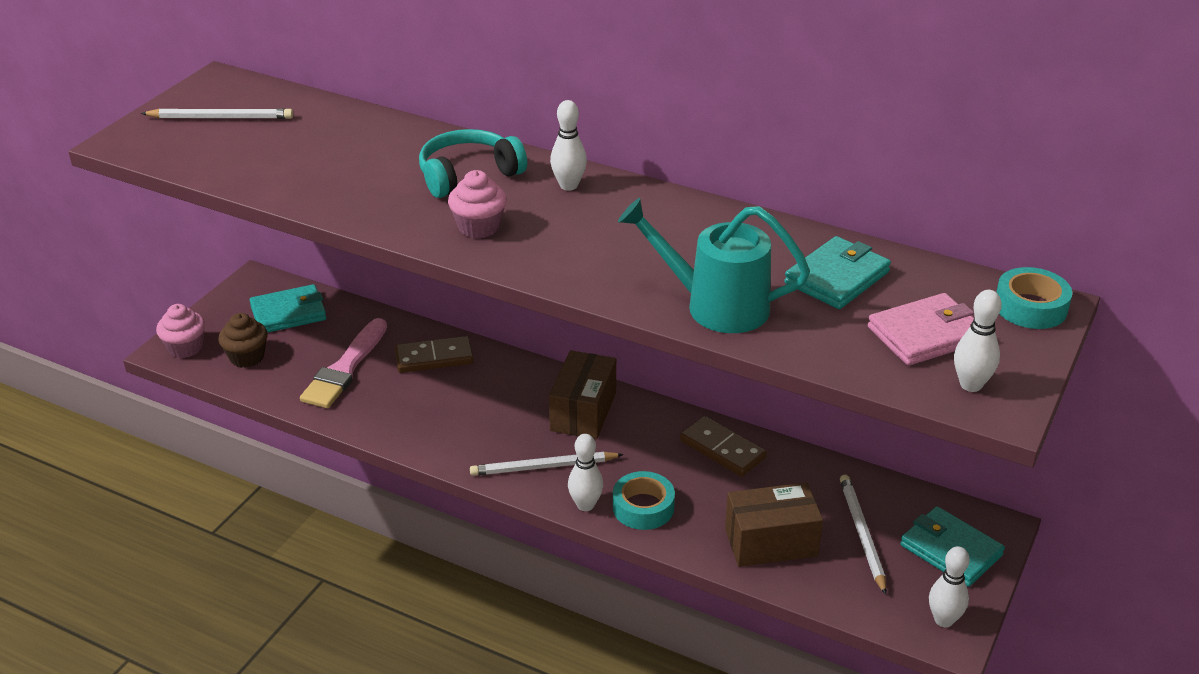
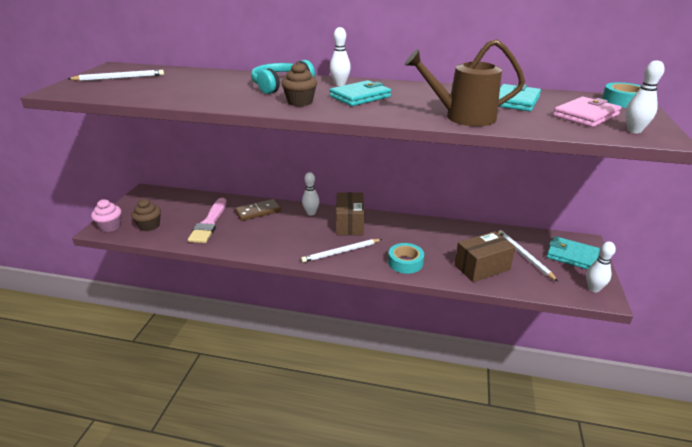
camera: 15 degrees left, 5 degrees down
(288, 313) = (168, 203): turquoise wallet -> turquoise wallet (360, 97)
(479, 227) = (300, 102): pink cupcake -> brown cupcake
(585, 505) = (373, 266): white bowling pin -> white bowling pin (311, 213)
(714, 306) = (462, 117): turquoise watering can -> brown watering can
(722, 449) = (430, 229): brown domino -> none

